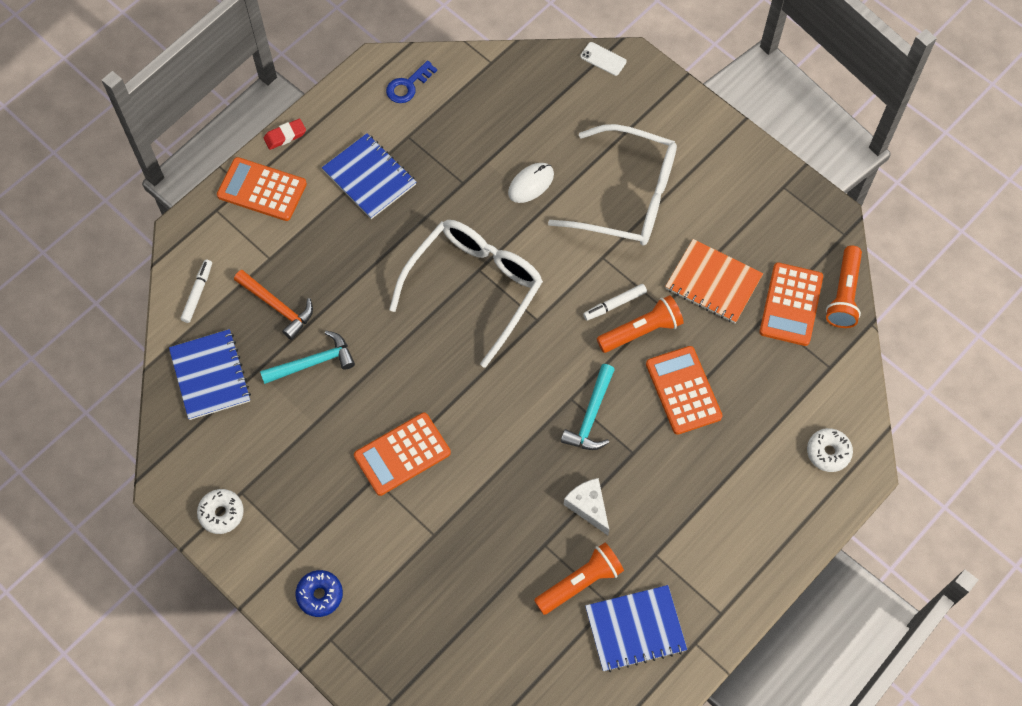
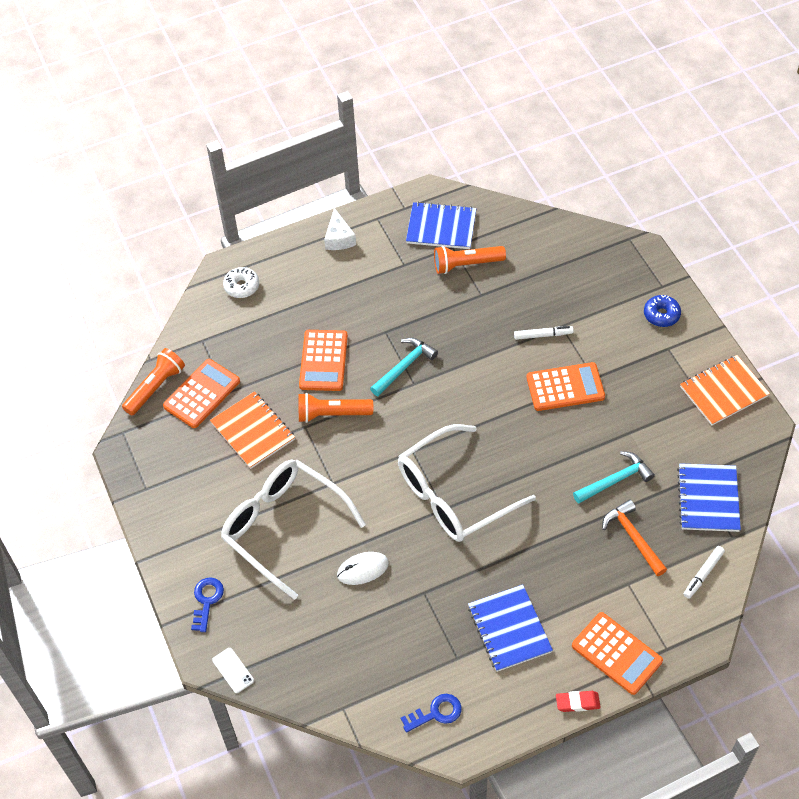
camera: 155 degrees left, 10 degrees down
(221, 513) = (724, 391): white donut -> orange notebook
(313, 362) = (615, 480): turquoise hammer -> turquoise hammer turned 150 degrees clockwise
(588, 506) = (437, 308): white cheese -> white cheese (339, 238)
(614, 304) = (342, 441): white marker -> white marker (543, 335)
(661, 106) = (206, 601): none -> blue key

